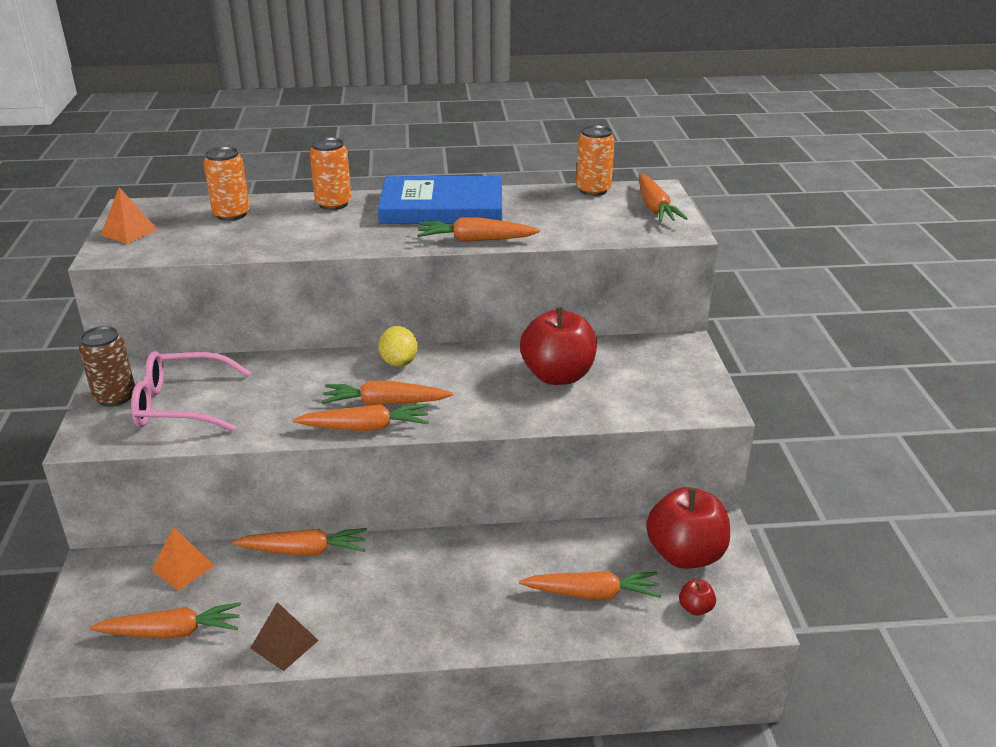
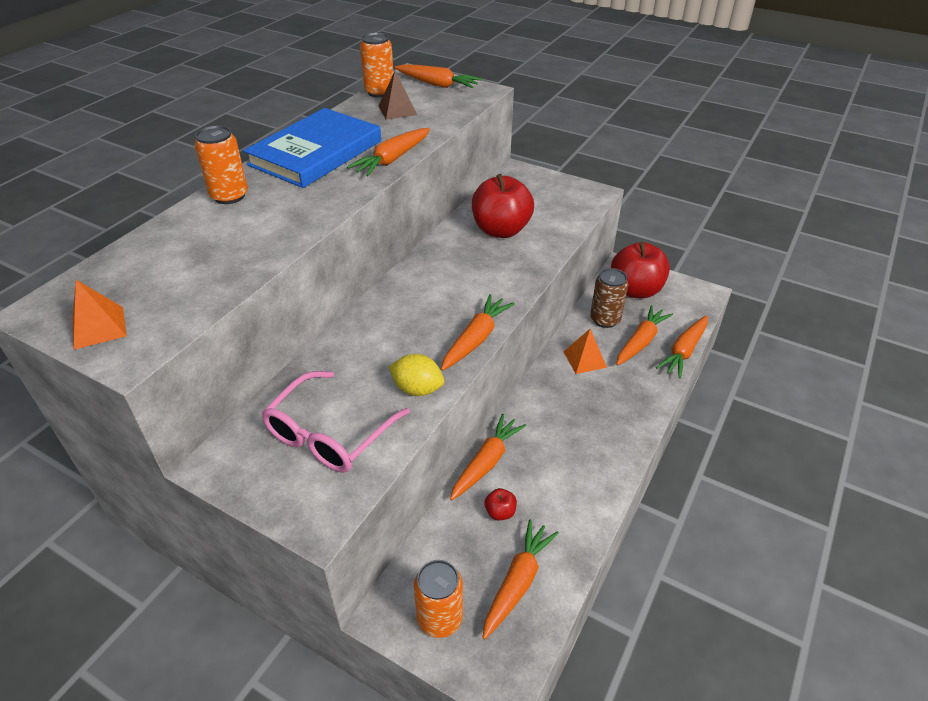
camera: 55 degrees left, 10 degrees up
(115, 397) = (264, 478): brown can -> brown can (605, 319)
(183, 568) = (443, 548): orange pyramid -> orange pyramid (585, 359)
(231, 214) = (162, 253): orange can -> orange can (440, 618)
(284, 644) = (581, 513): brown pyramid -> brown pyramid (397, 110)
(385, 403) = (453, 317): orange carrot -> orange carrot (684, 351)
(399, 362) = (404, 289): yellow lemon -> yellow lemon (417, 389)
(695, 608) = (682, 309): red apple -> red apple (500, 512)

